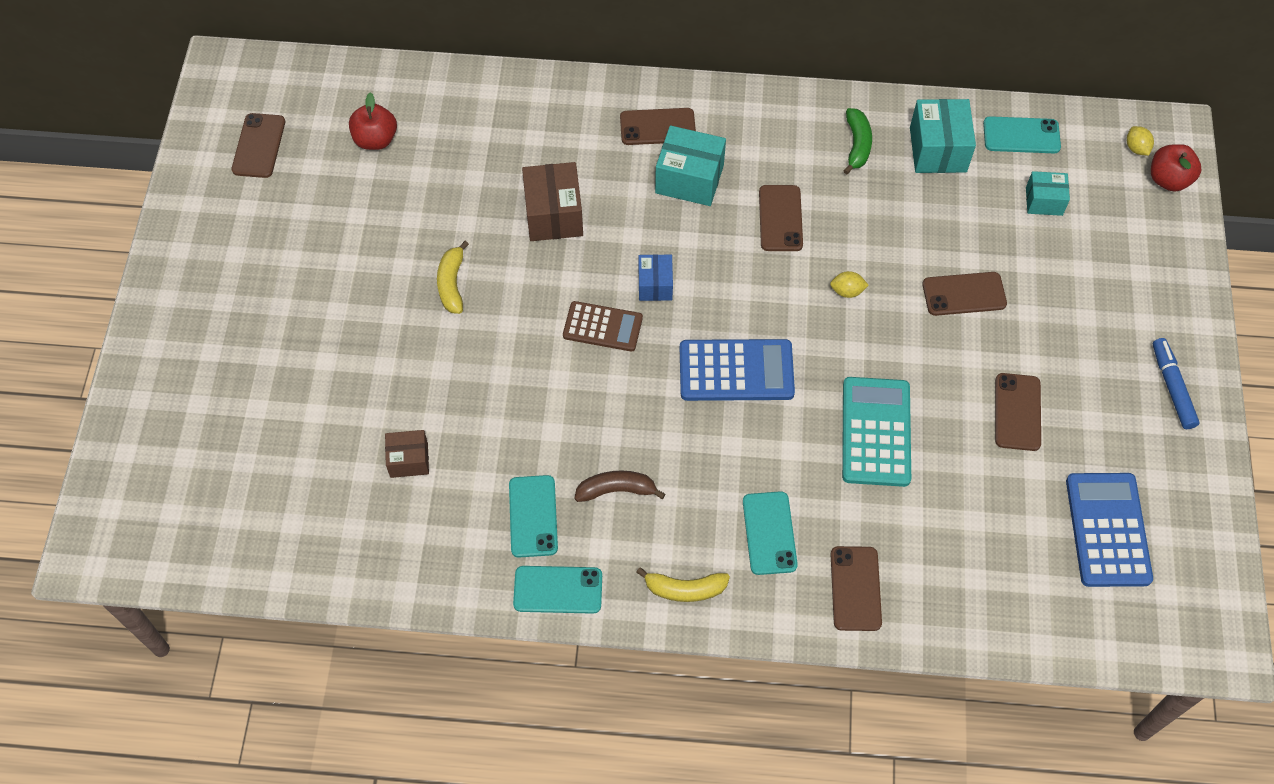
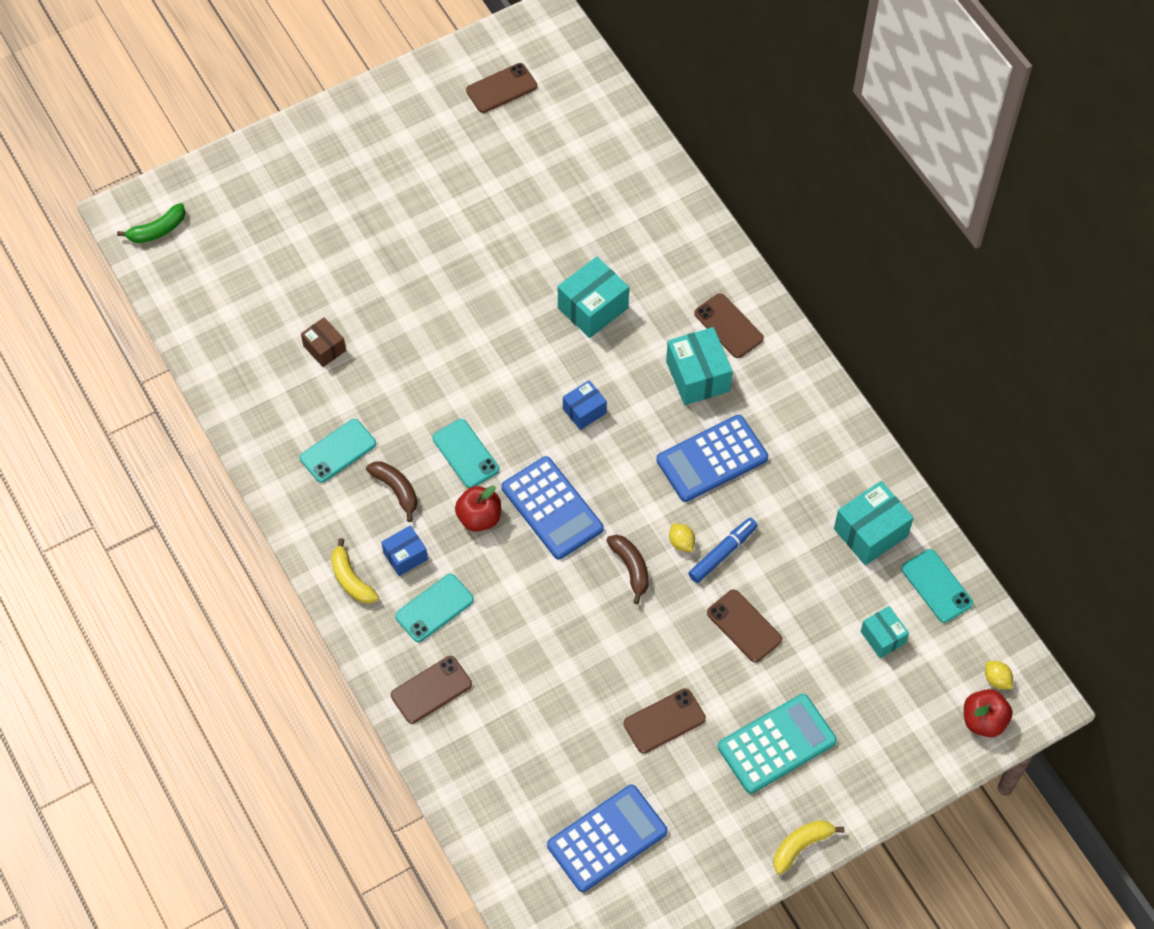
camera: 55 degrees right, 0 degrees up
(375, 139) = (565, 154): red apple -> red apple (479, 517)
(452, 283) = (483, 282): yellow banana -> yellow banana (801, 846)
(554, 214) = (593, 308): brown box -> turquoise box
(558, 590) = (294, 501): turquoise phone -> turquoise phone (465, 454)
(602, 327) = (522, 399): brown calculator -> none
(695, 525) = (405, 556): none -> blue box
(780, 218) = (712, 459): brown phone -> blue calculator
(844, 345) = (631, 568): none -> brown banana
(857, 145) = (826, 472): green banana -> green banana (157, 230)
(876, 432) = (571, 632): turquoise calculator -> turquoise calculator (776, 744)
(1136, 148) = (996, 680): yellow lemon -> yellow lemon turned 75 degrees counterclockwise
(1172, 387) = (774, 823): blue marker -> blue marker (722, 553)

